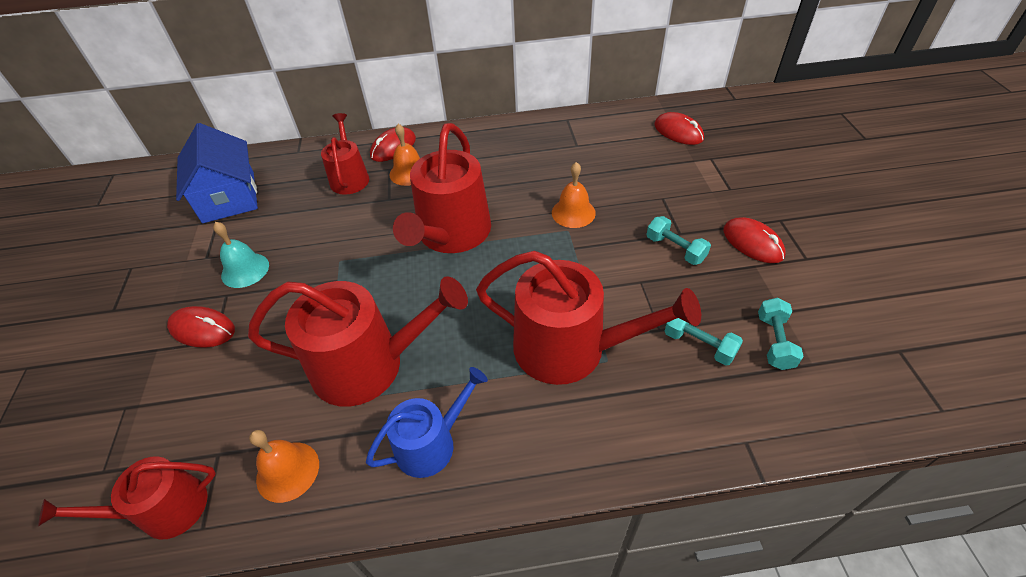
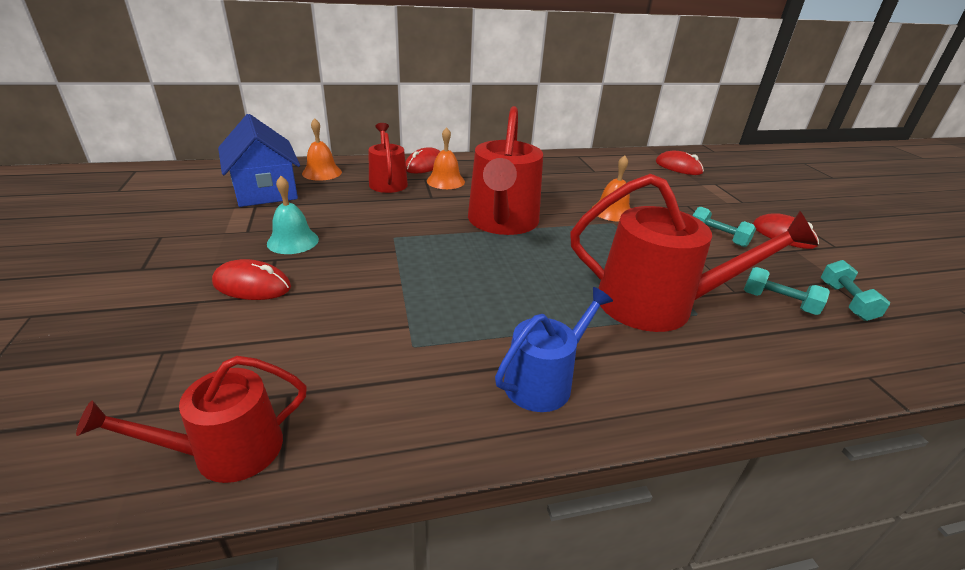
camera: 10 degrees left, 15 degrees down
(287, 471) = (381, 408): orange bell -> orange bell (322, 172)
(369, 365) = (450, 315): red watering can -> none

